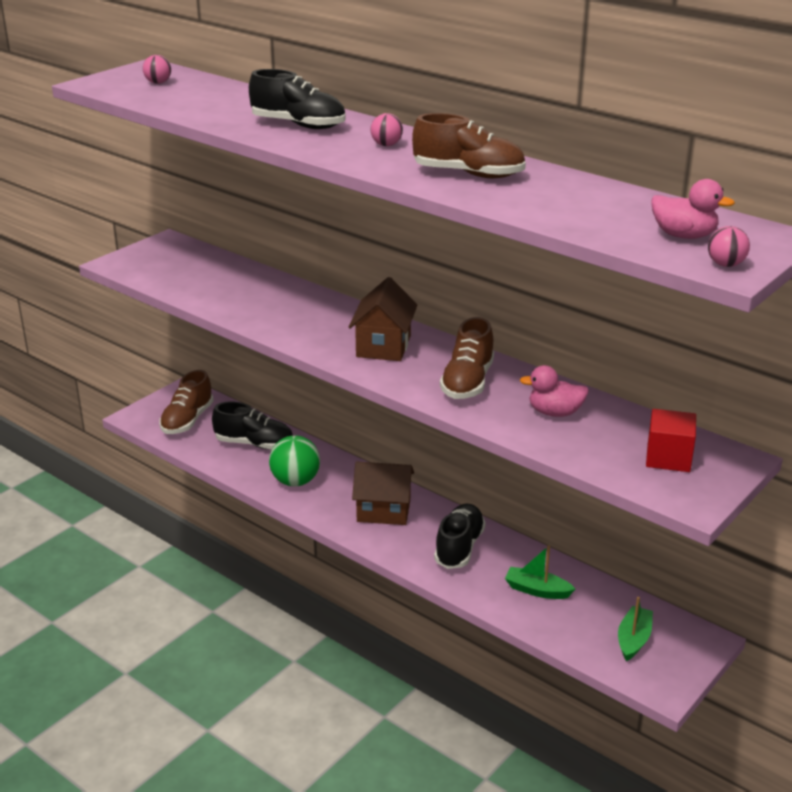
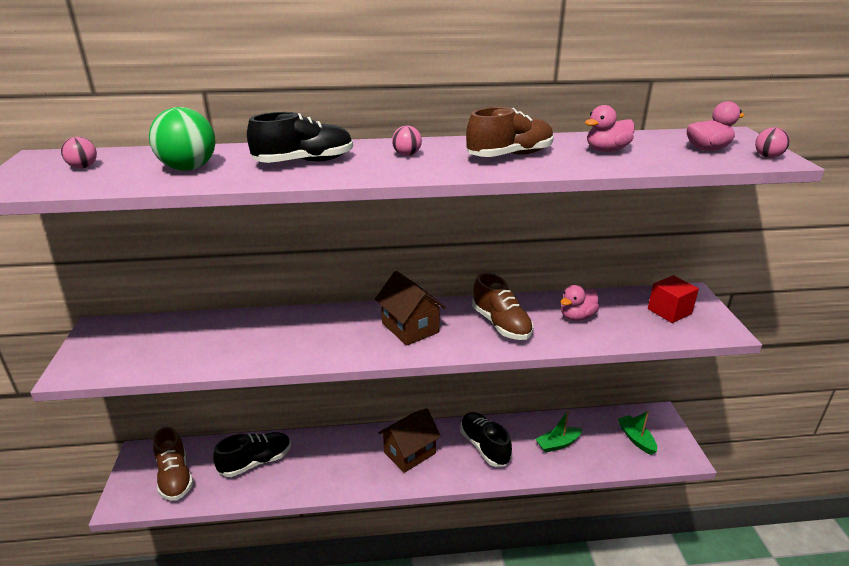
camera: 45 degrees left, 0 degrees up
(295, 481) = (324, 471): green ball -> green ball (188, 168)
(572, 201) = (606, 150): none -> pink duck

